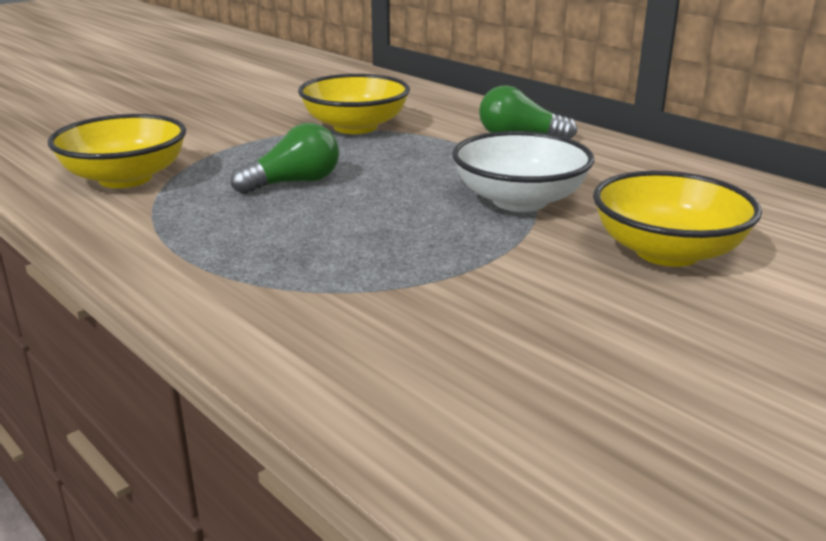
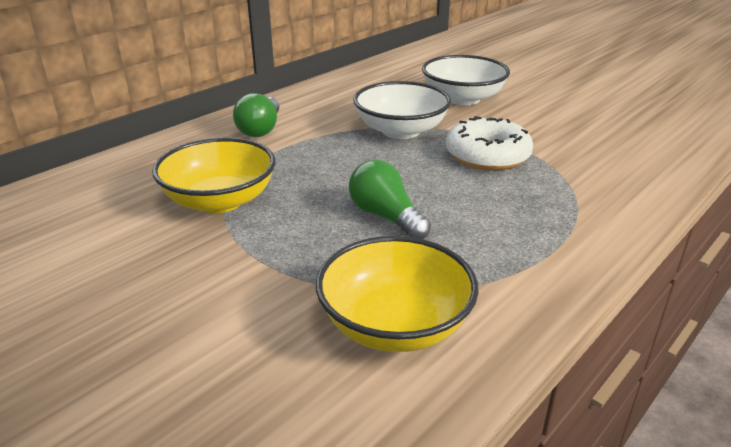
camera: 95 degrees left, 5 degrees up
(433, 246) = (487, 155): none -> white donut
(667, 252) = (463, 98): yellow bowl -> white bowl

